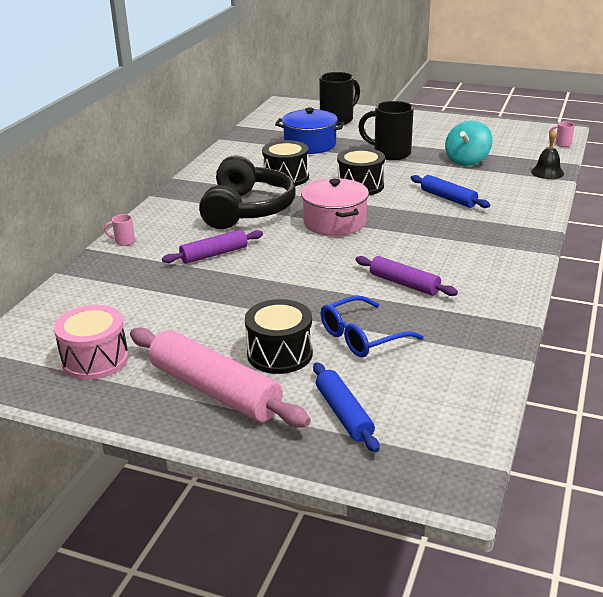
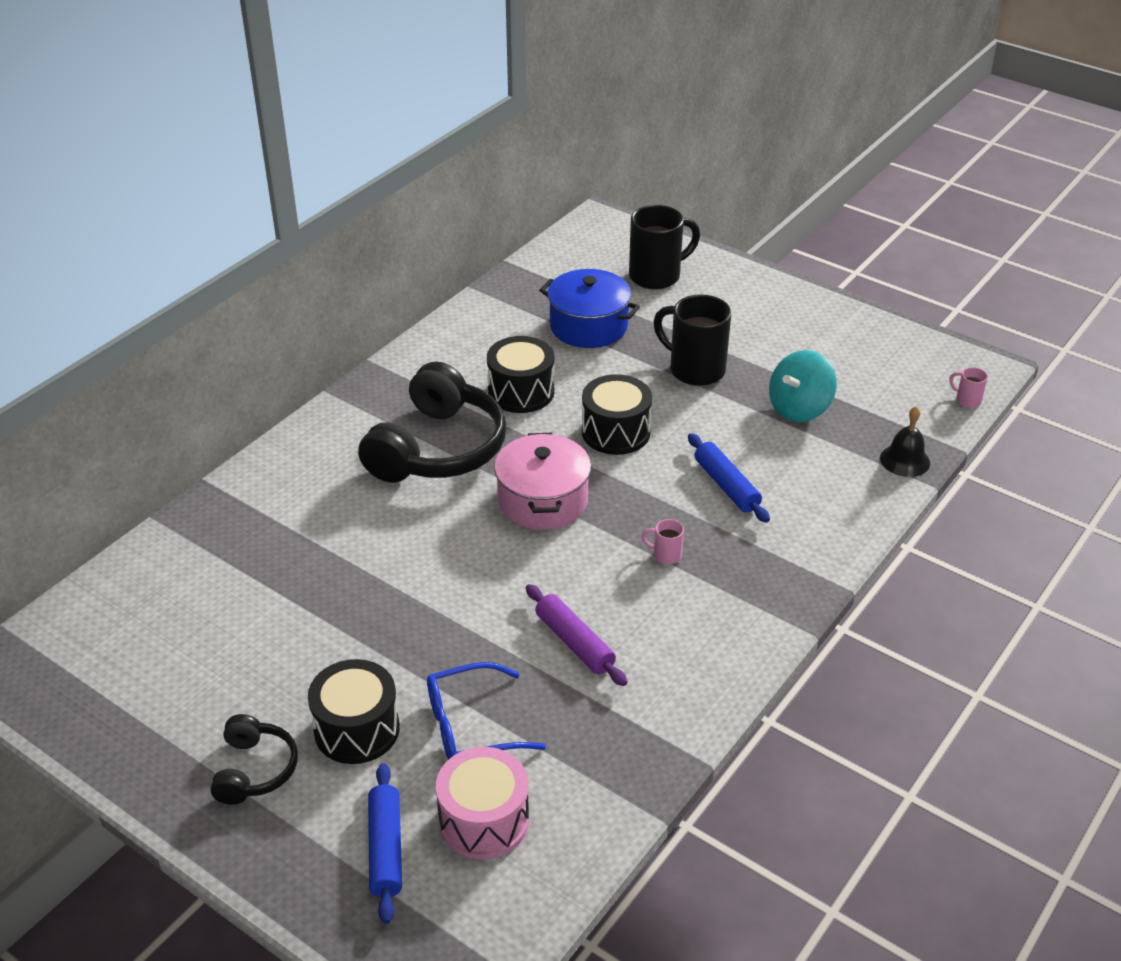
camera: 15 degrees right, 10 degrees up
(95, 359) = (138, 683): pink drum -> pink drum (484, 820)
(124, 241) = (253, 477): pink mug -> pink mug (665, 555)
(214, 254) = (356, 528): purple rolling pin -> none
(215, 390) = (254, 770): pink rolling pin -> black headphones

